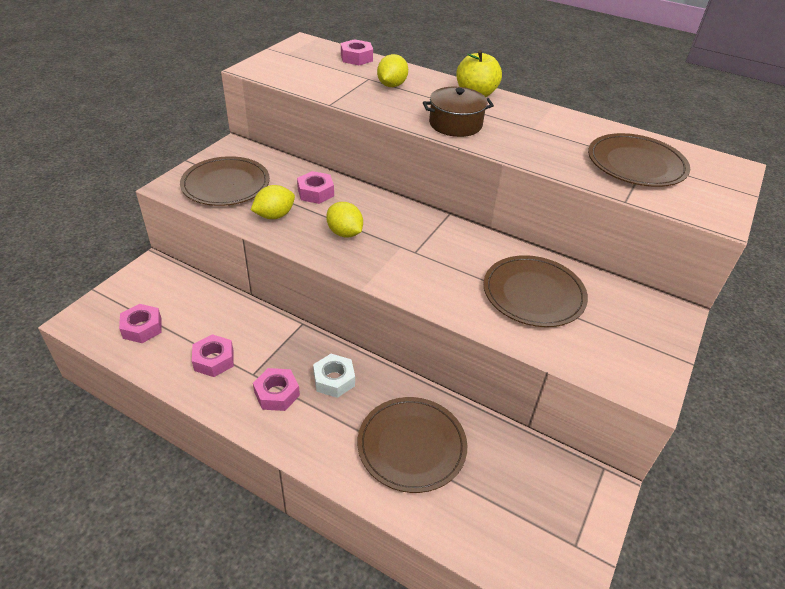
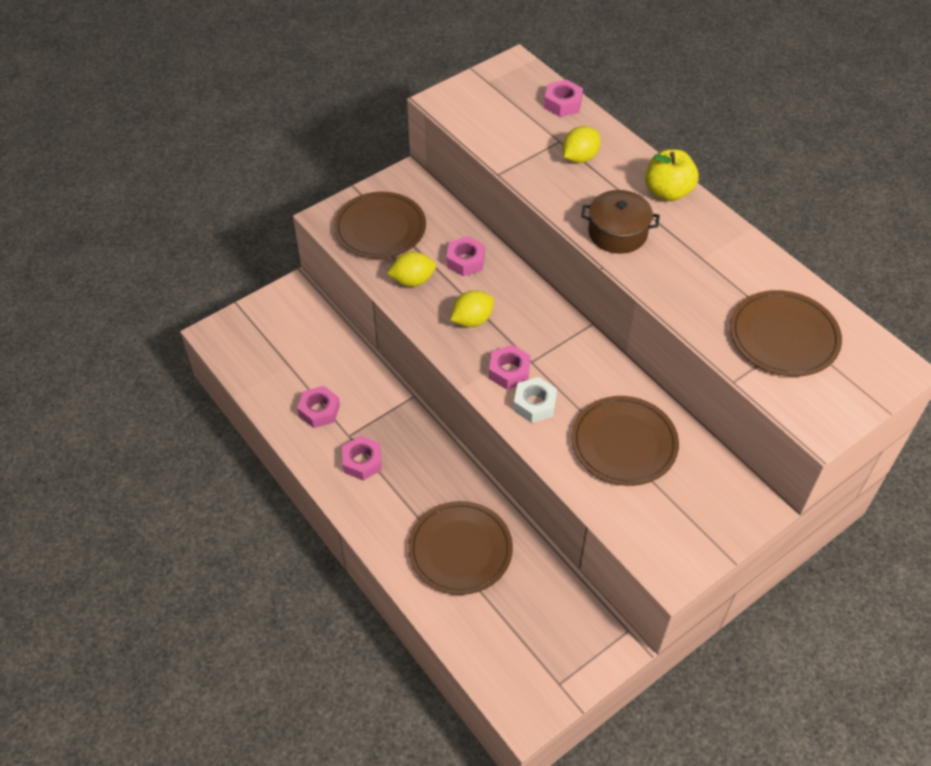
camera: 25 degrees right, 10 degrees up
(142, 328) = (267, 358): pink nut -> pink nut (509, 371)
(334, 380) = (419, 464): white nut -> white nut (534, 404)
(344, 233) = (472, 320): yellow lemon -> yellow lemon turned 75 degrees clockwise

